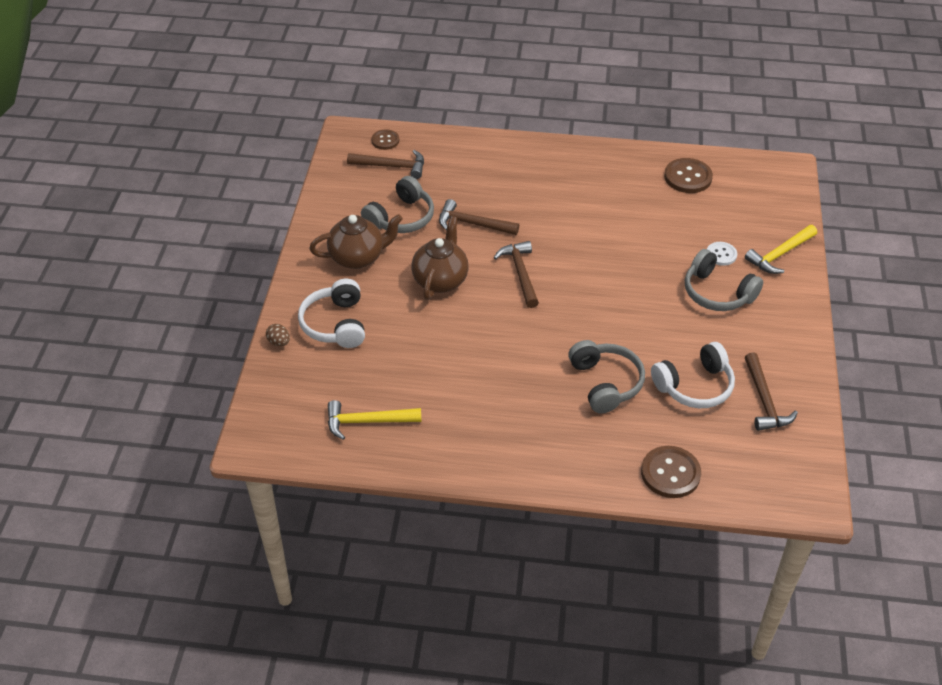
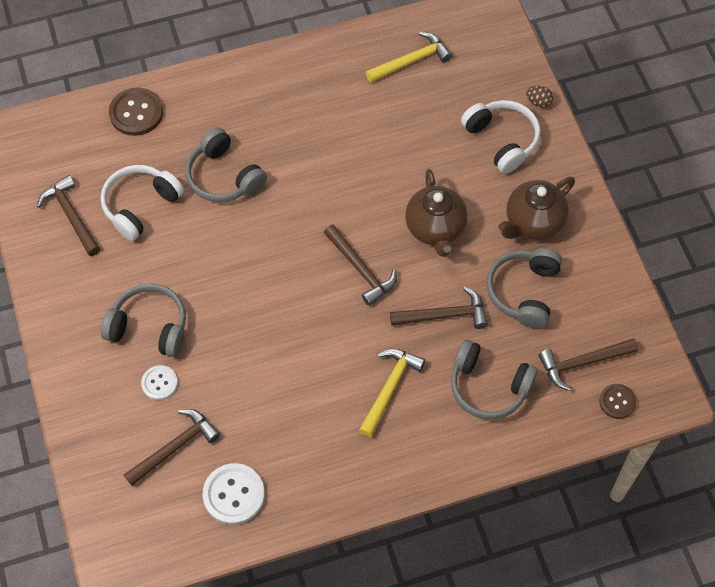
camera: 155 degrees right, 15 degrees up
(469, 175) = (488, 387): none -> grey headphones
(688, 177) = (234, 494): brown button -> white button
(722, 214) = (175, 447): none -> brown hammer
(780, 254) = (94, 410): yellow hammer -> yellow hammer (389, 388)

